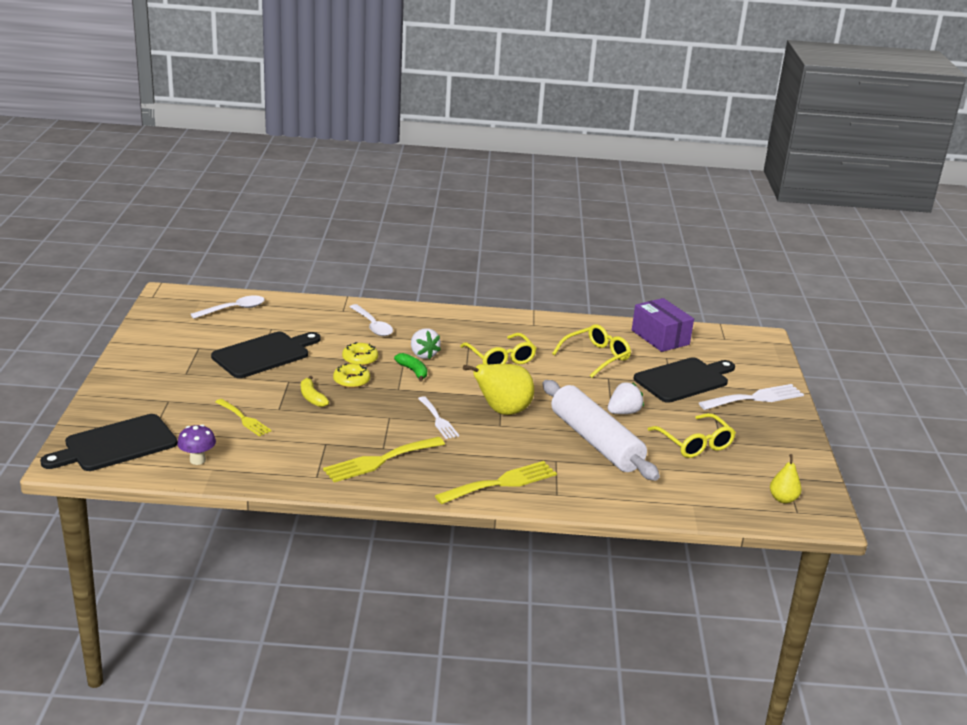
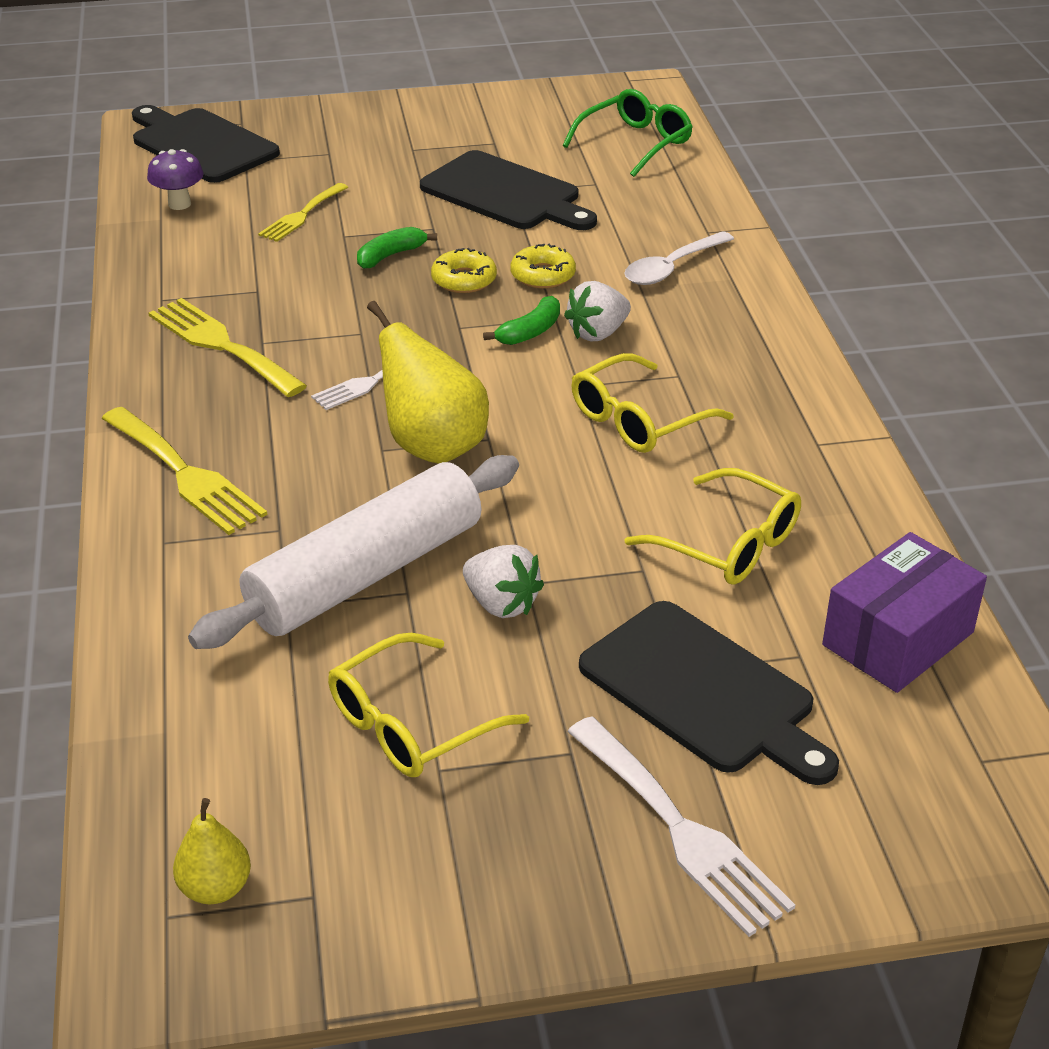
camera: 80 degrees right, 10 degrees up
(233, 309) = (635, 143): white spoon -> green glasses
(312, 397) = (390, 255): yellow banana -> green banana

